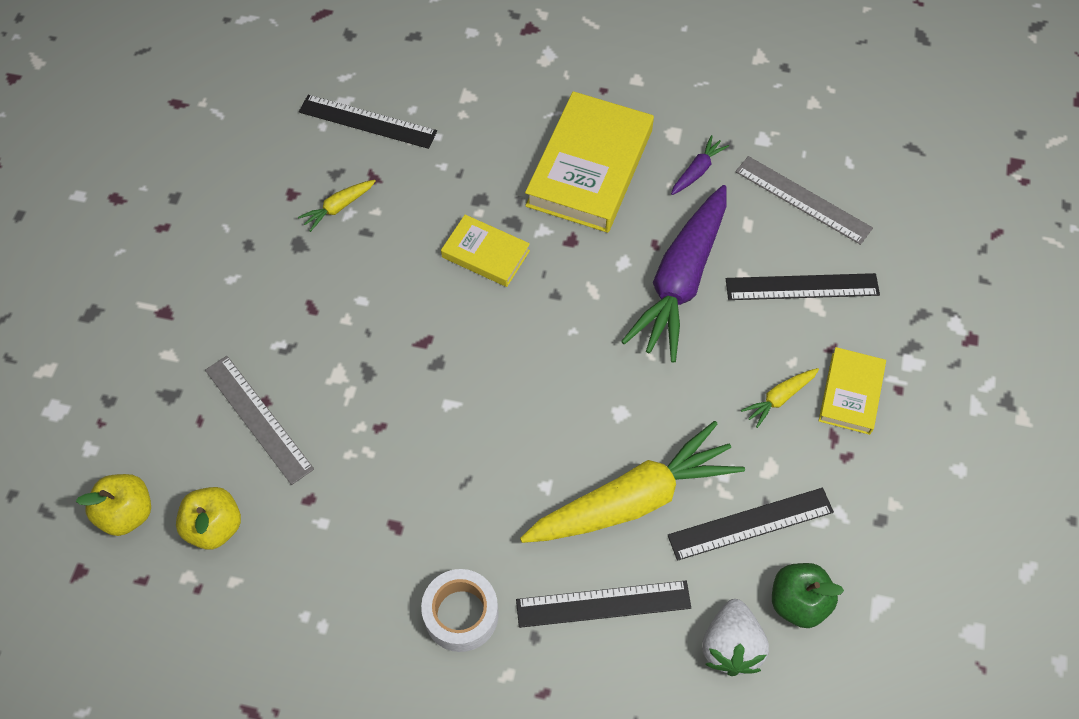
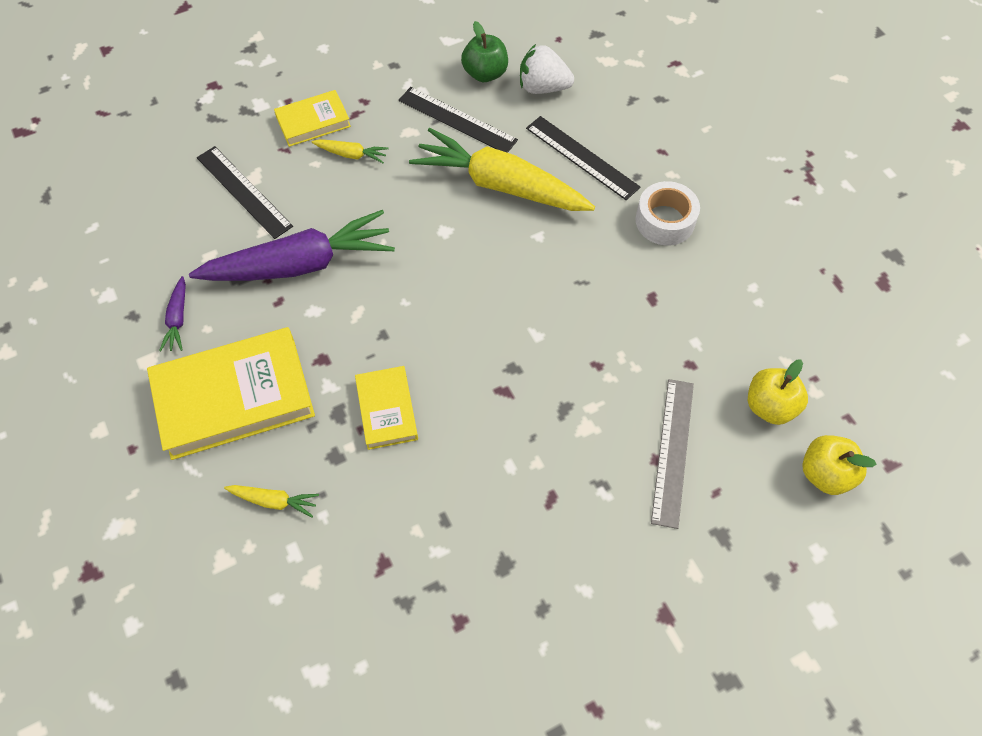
camera: 130 degrees left, 0 degrees up
(338, 207) = (439, 565): yellow carrot -> yellow carrot (274, 501)
(367, 121) = (322, 627): black ruler -> none
(697, 171) = (178, 319): purple carrot -> purple carrot turned 90 degrees counterclockwise
(731, 646) = (543, 87): white strawberry -> white strawberry turned 135 degrees counterclockwise
(803, 200) = (156, 235): grey ruler -> none

